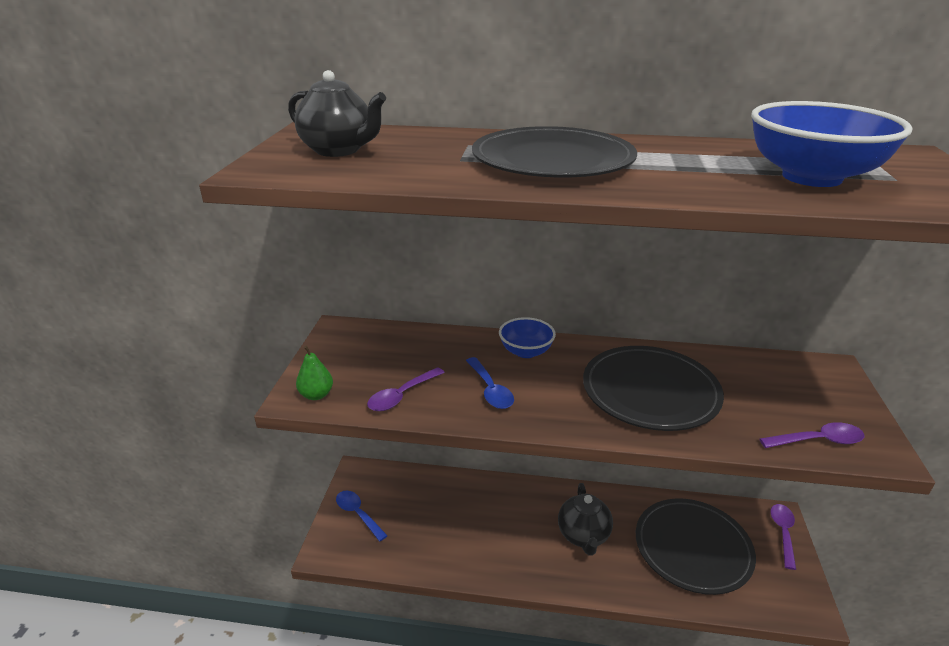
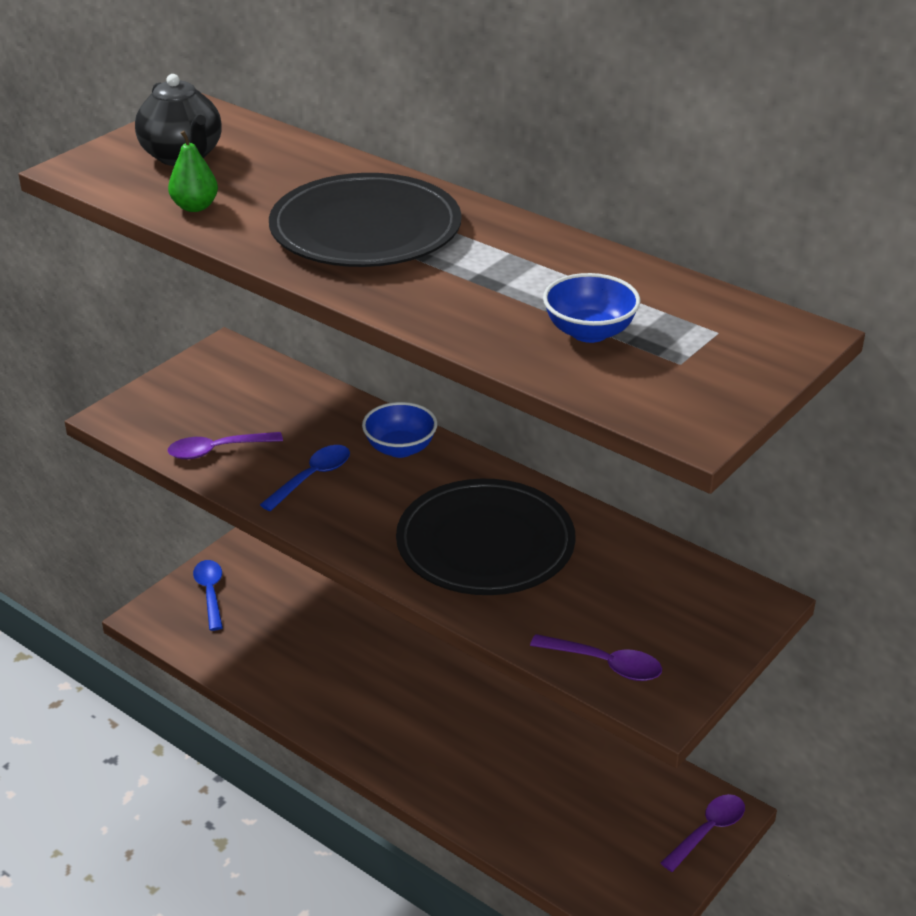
camera: 30 degrees right, 5 degrees up
(316, 395) = (137, 419): green pear -> green pear (195, 207)
(490, 390) = (312, 477): blue spoon -> blue spoon turned 150 degrees counterclockwise
(583, 536) = (444, 723): black teapot -> none
(692, 548) = (566, 793): black plate -> none
(811, 177) = (589, 332): blue bowl -> blue bowl, size x0.57

